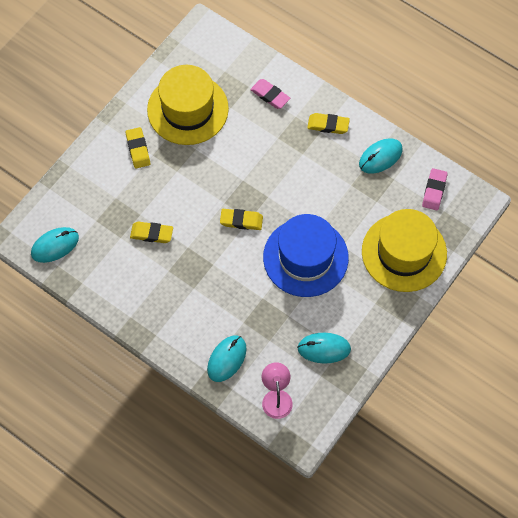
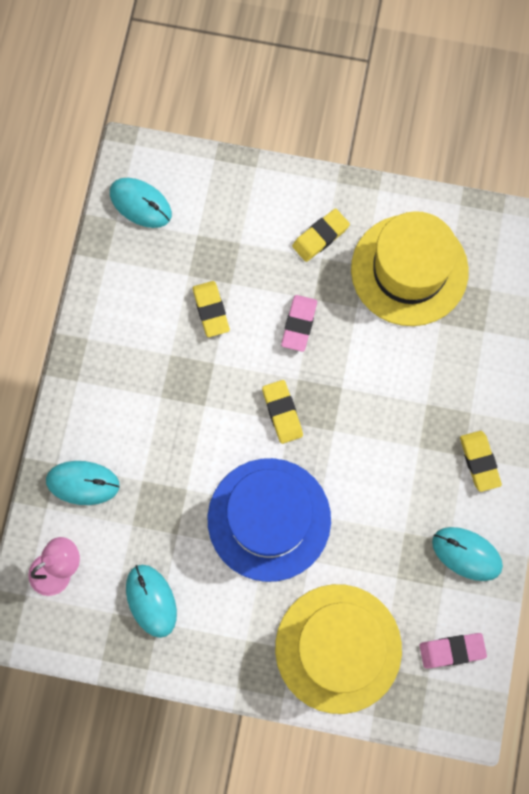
camera: 65 degrees right, 10 degrees up
(270, 95) = (484, 365): pink eraser -> pink eraser (299, 324)

